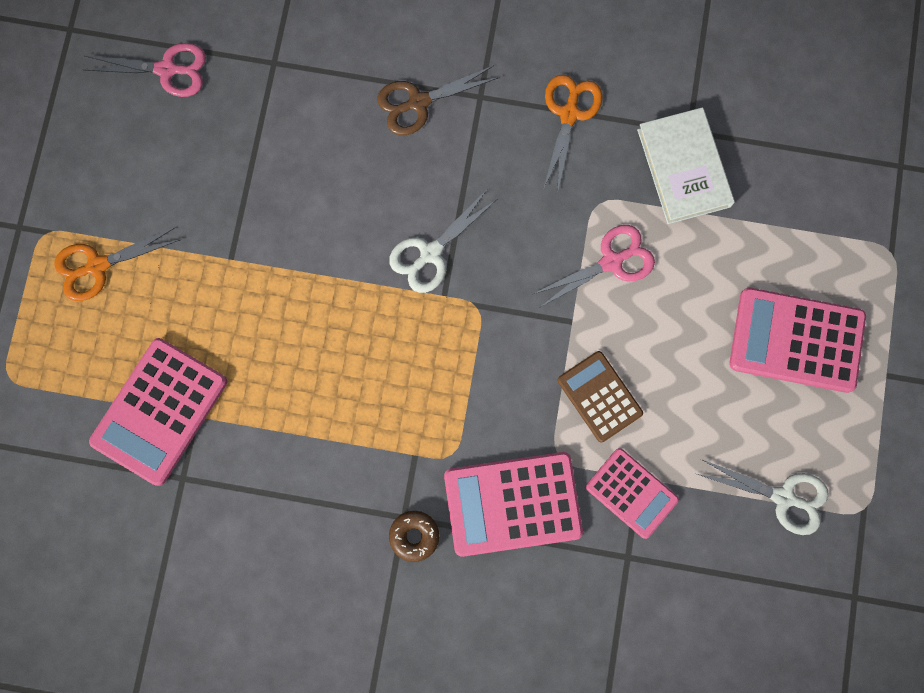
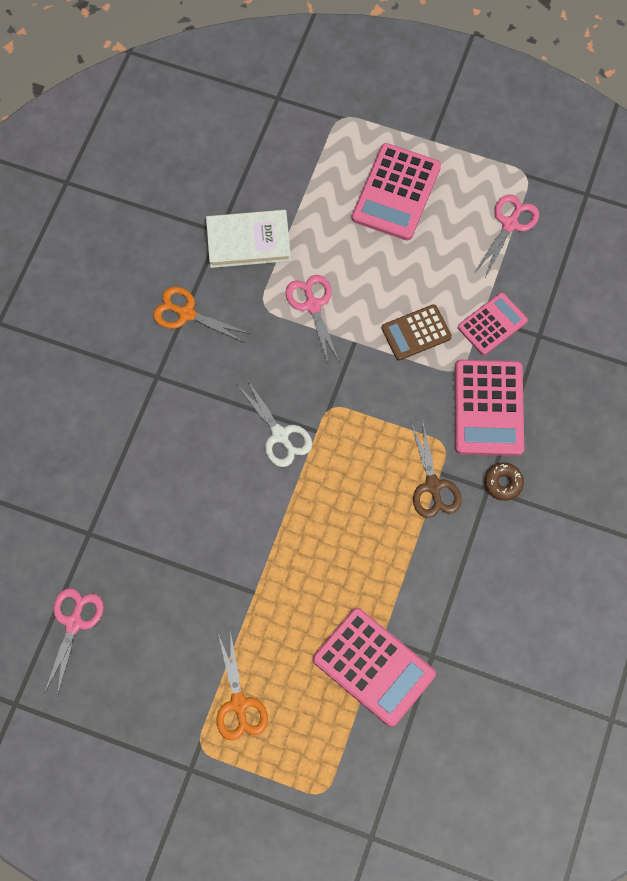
camera: 80 degrees left, 10 degrees down
(418, 102) = (151, 424): brown scissors -> brown scissors (433, 486)
(783, 497) = (510, 224): white scissors -> pink scissors

